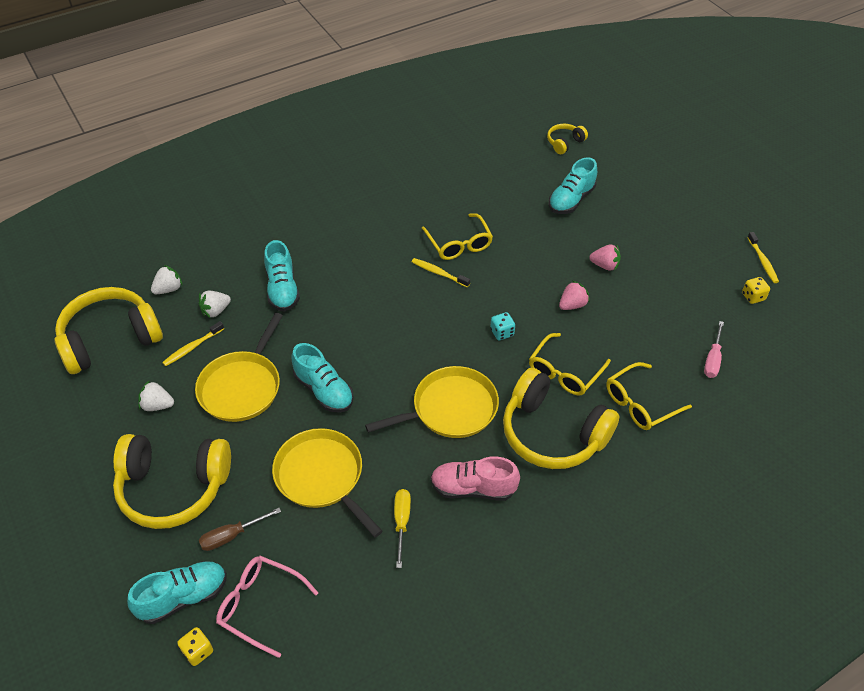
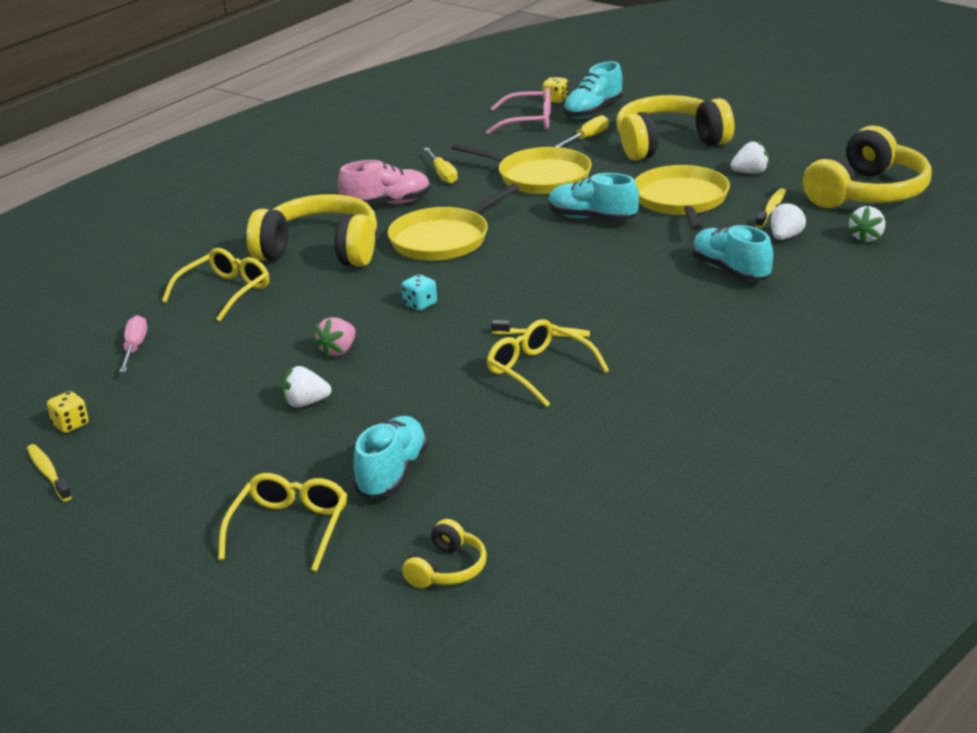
camera: 160 degrees right, 20 degrees down
(232, 536) = (587, 138): brown screwdriver -> yellow screwdriver
(564, 372) = (325, 293): yellow glasses -> yellow glasses (290, 528)
(605, 265) = (305, 403): pink strawberry -> white strawberry

